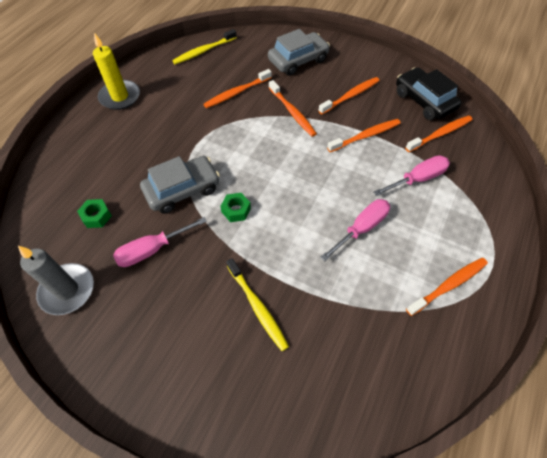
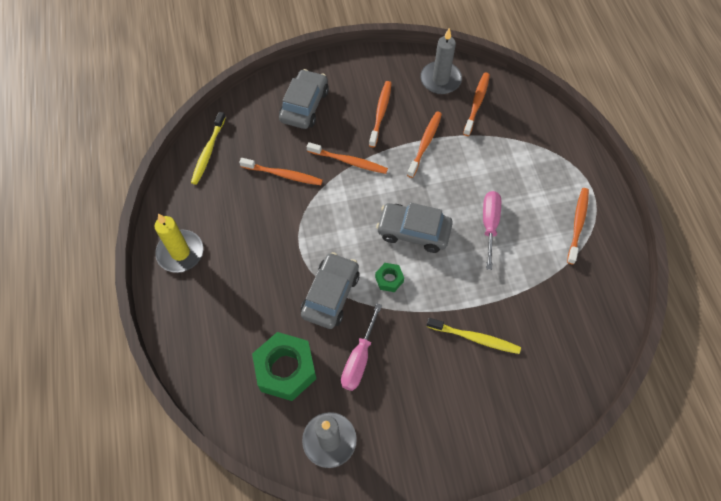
camera: 40 degrees left, 5 degrees up
(96, 216) = (285, 370): green nut -> green nut, size x2.10
(236, 93) = (283, 175): orange toothbrush -> orange toothbrush turned 90 degrees counterclockwise
(291, 190) = (413, 231): none -> grey car
(417, 179) = (493, 155): pink screwdriver -> none
(424, 101) = (440, 80): black car -> grey candle

